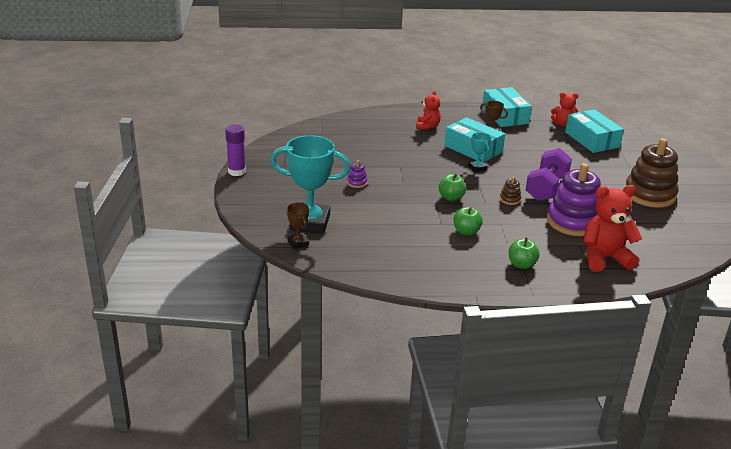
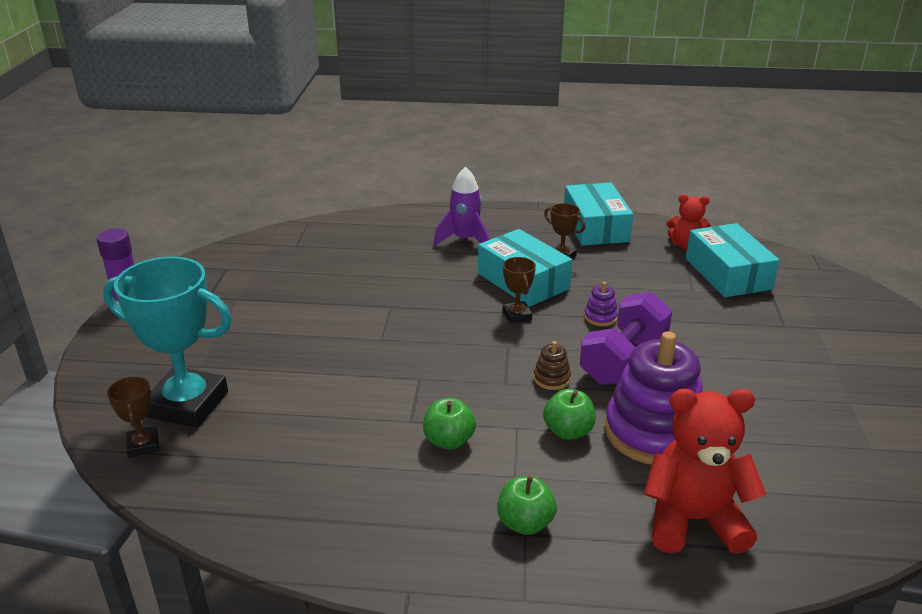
camera: 10 degrees right, 0 degrees up
(357, 182) = (306, 332): purple stacking toy -> purple stacking toy (600, 317)
(427, 126) = (465, 240): red teddy bear -> purple rocket
(451, 197) = (450, 369): green apple -> green apple (568, 431)
(477, 168) = (517, 315): turquoise trophy -> brown trophy
(649, 194) = (810, 383): brown stacking toy -> none

